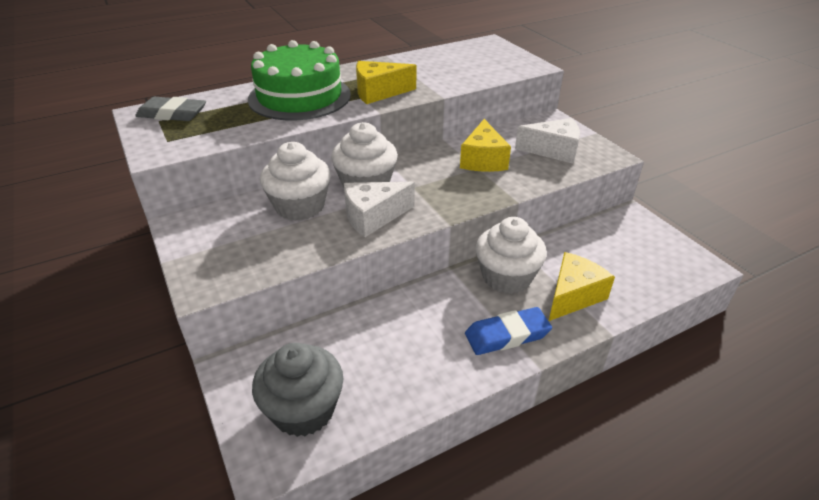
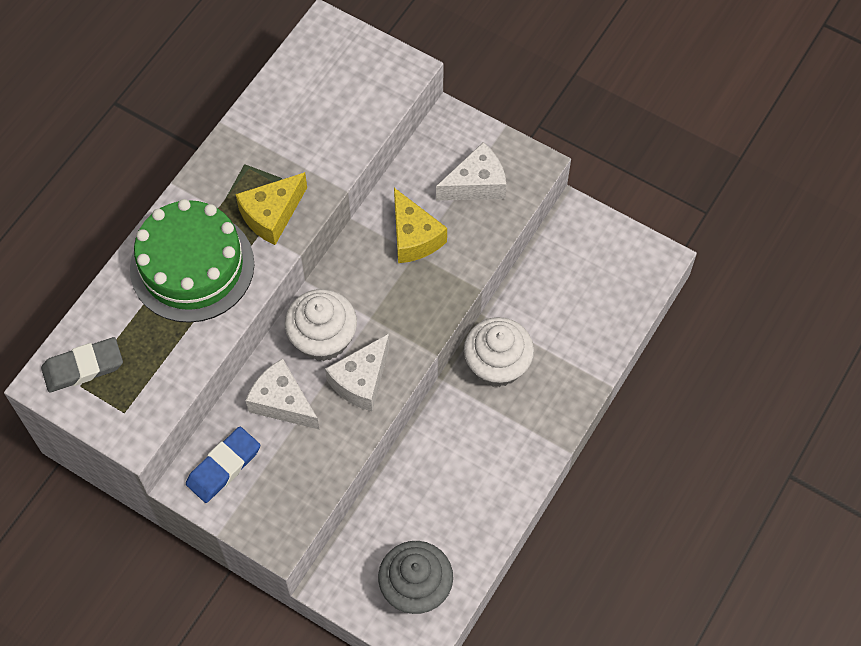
camera: 30 degrees left, 25 degrees up
(300, 206) = (282, 402): white cupcake -> white cheese
(507, 335) = (529, 432): blue eraser -> blue eraser (223, 466)
(573, 296) = (564, 358): yellow cheese -> none

